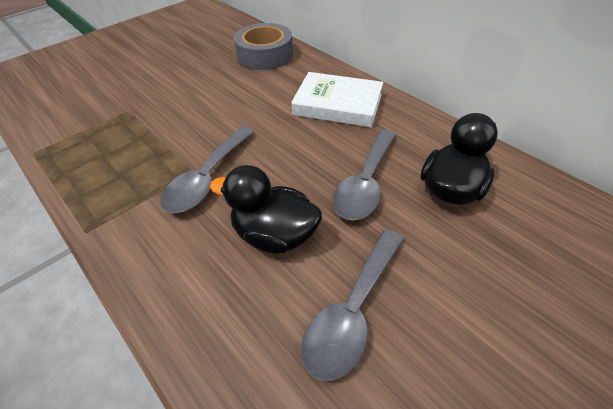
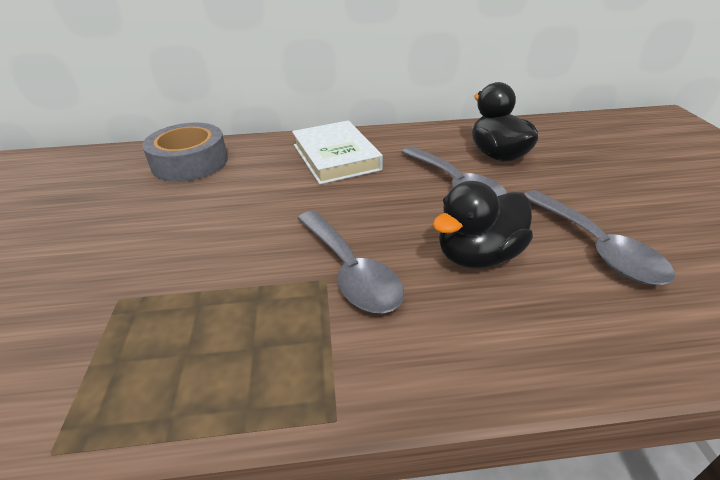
camera: 55 degrees left, 10 degrees down
(338, 104) = (335, 157): white book -> white book turned 75 degrees counterclockwise

